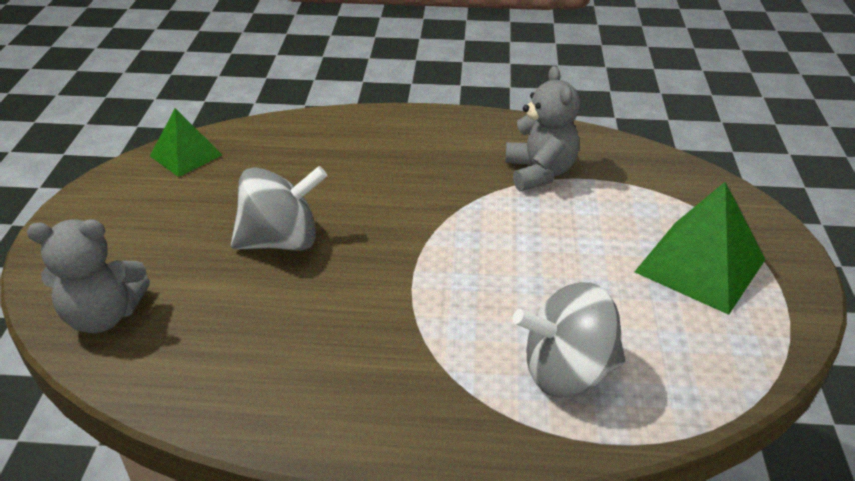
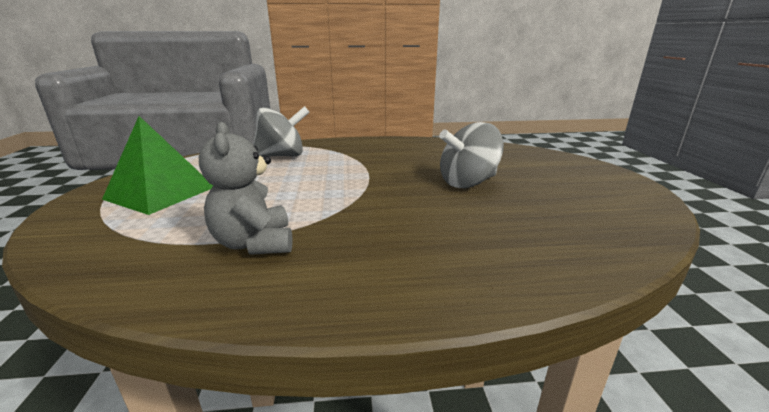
camera: 170 degrees right, 15 degrees down
(104, 315) = (526, 155): grey teddy bear -> none
(186, 155) = (632, 226): green pyramid -> none

